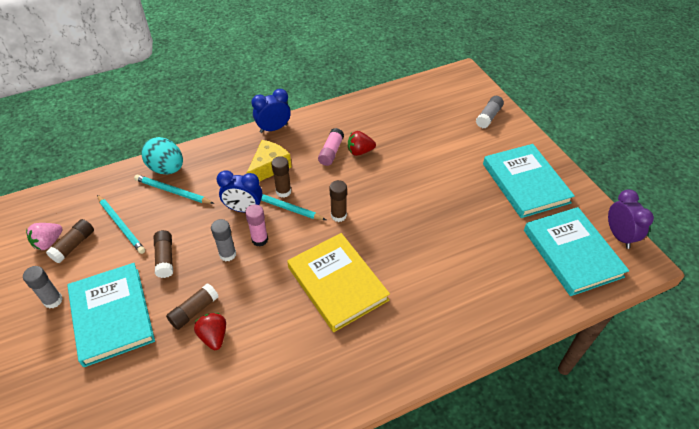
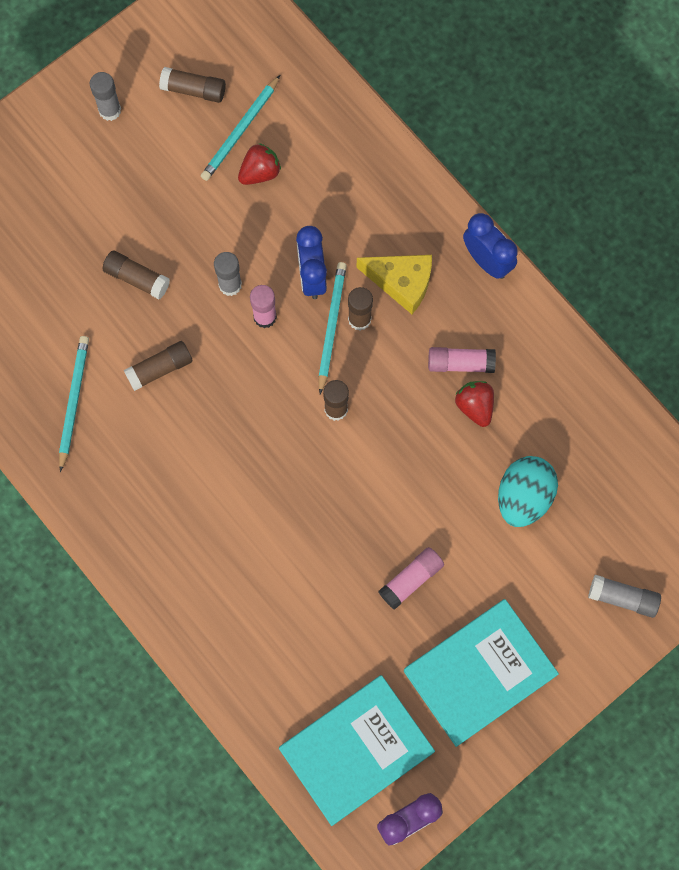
camera: 75 degrees right, 25 degrees up
(48, 242) = (190, 57): pink strawberry -> none
(112, 315) = (107, 187): turquoise book -> none
(165, 258) = (203, 210): brown glue stick -> brown glue stick (159, 369)
(167, 168) = (357, 142): turquoise egg -> turquoise egg (523, 497)
(172, 191) = (317, 169): turquoise pencil -> turquoise pencil (73, 401)
(214, 336) = (108, 315): red strawberry -> red strawberry (260, 172)
(337, 283) = (221, 438): yellow book -> none
(461, 202) = (411, 579): none -> pink glue stick

